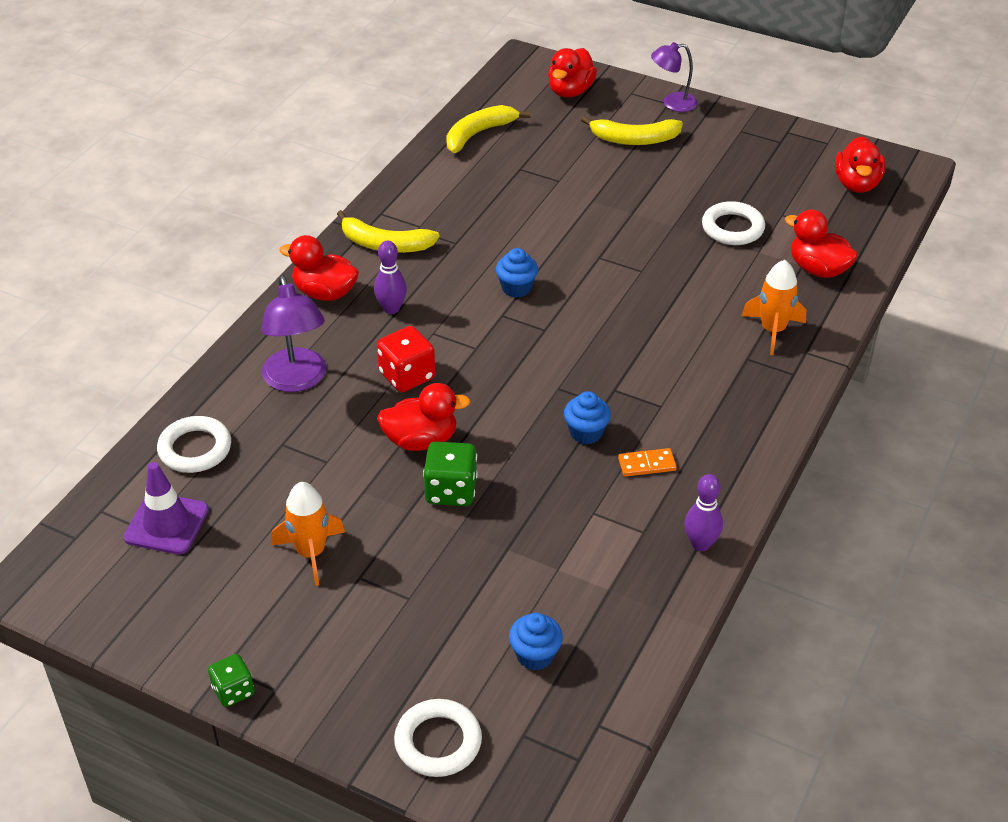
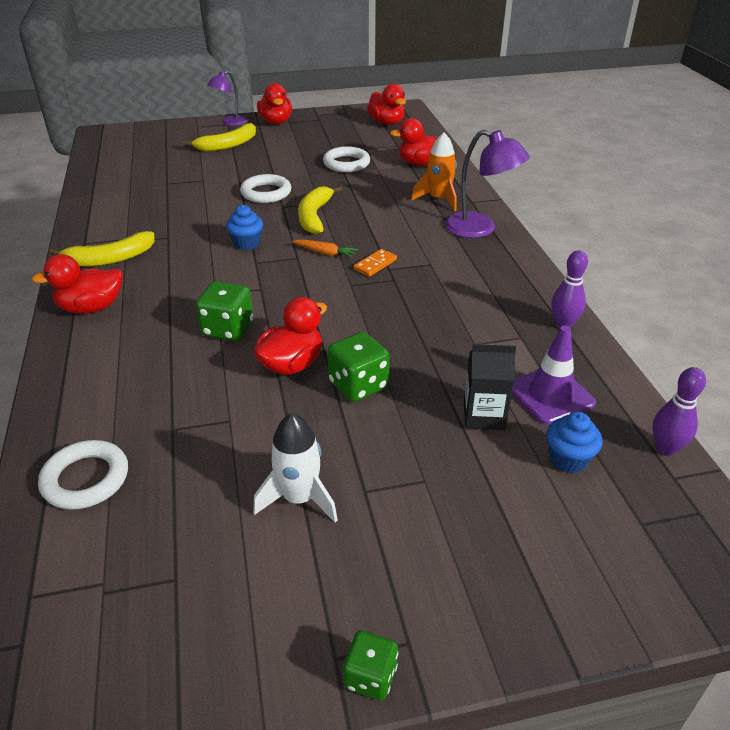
camera: 40 degrees left, 5 degrees down
(167, 524) = (123, 562): purple traffic cone -> purple traffic cone (550, 395)
(297, 380) = (133, 376): purple lamp -> purple lamp (480, 229)
(311, 553) = (299, 498): orange rocket -> white rocket
(391, 309) = (163, 294): purple bowling pin -> purple bowling pin (665, 448)
(407, 376) = (228, 329): red dice -> green dice
(438, 742) = (595, 579): white ring -> white ring (266, 193)
(478, 134) = (112, 176): yellow banana -> yellow banana (314, 216)
(516, 579) = (484, 415): none -> black carton
(570, 91) = (154, 137): red duck -> red duck (276, 122)
(576, 338) = (325, 253): none -> orange carrot
(586, 433) = (404, 301): blue cupcake -> none
(647, 464) = (467, 299): orange domino -> orange domino (375, 264)

